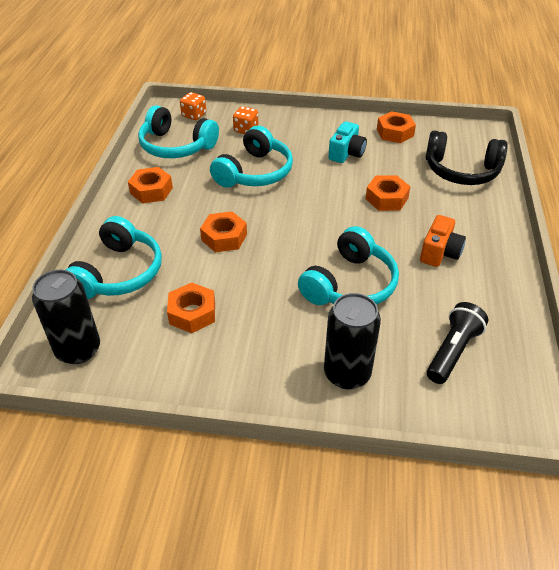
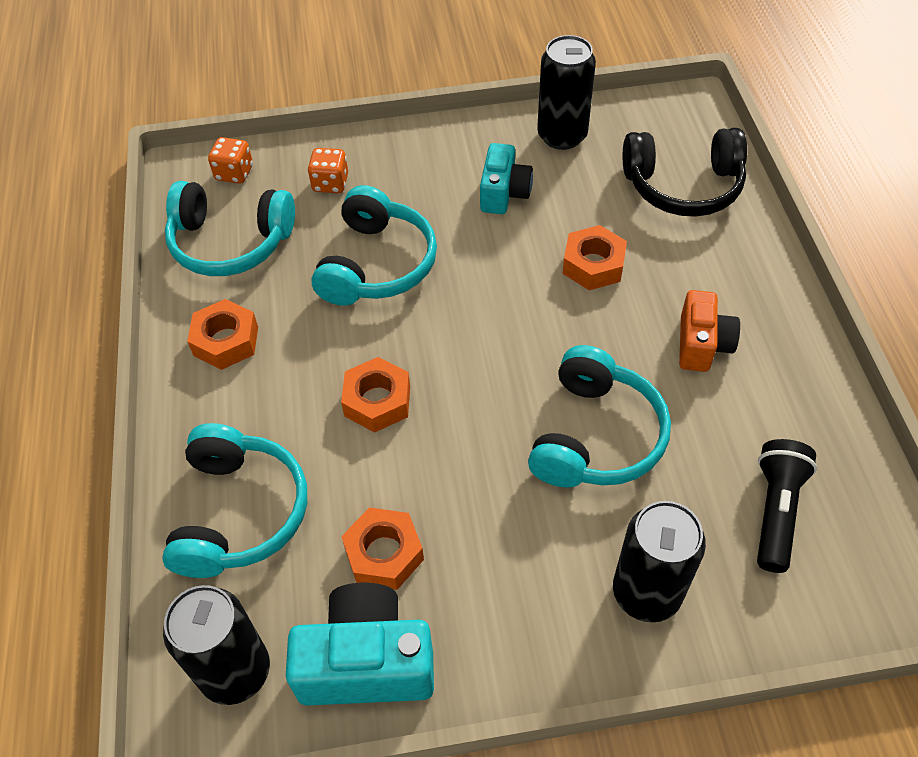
camera: 15 degrees left, 10 degrees up
(156, 365) = (366, 662): none -> turquoise camera
(395, 132) = (562, 136): orange nut -> black can

